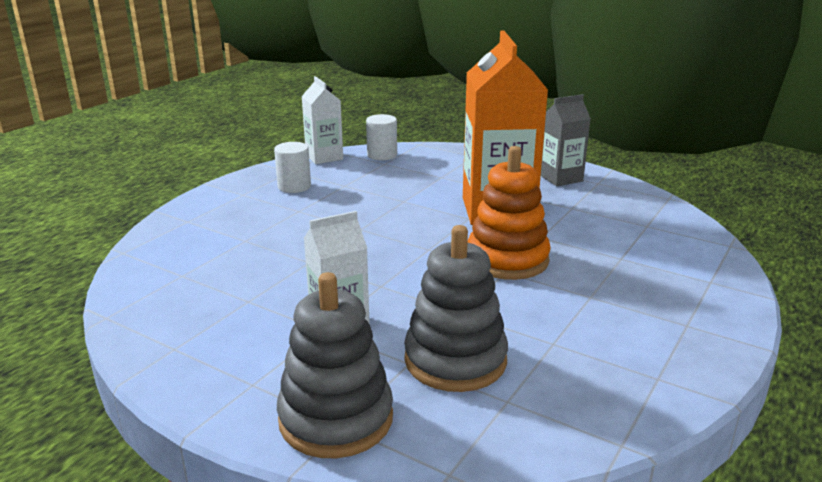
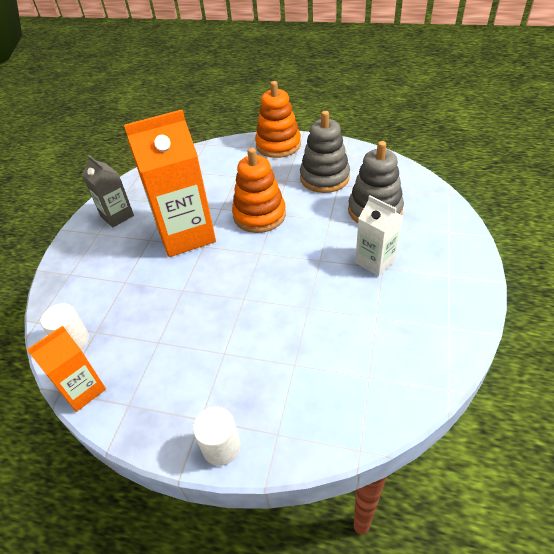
camera: 105 degrees left, 20 degrees up
(294, 186) = (171, 381): white cylinder -> white cylinder (221, 447)
(324, 157) = (83, 390): white carton -> orange carton
(336, 419) = (447, 235): grey stacking toy -> grey stacking toy (324, 178)
(712, 309) = (278, 145): none -> orange stacking toy

